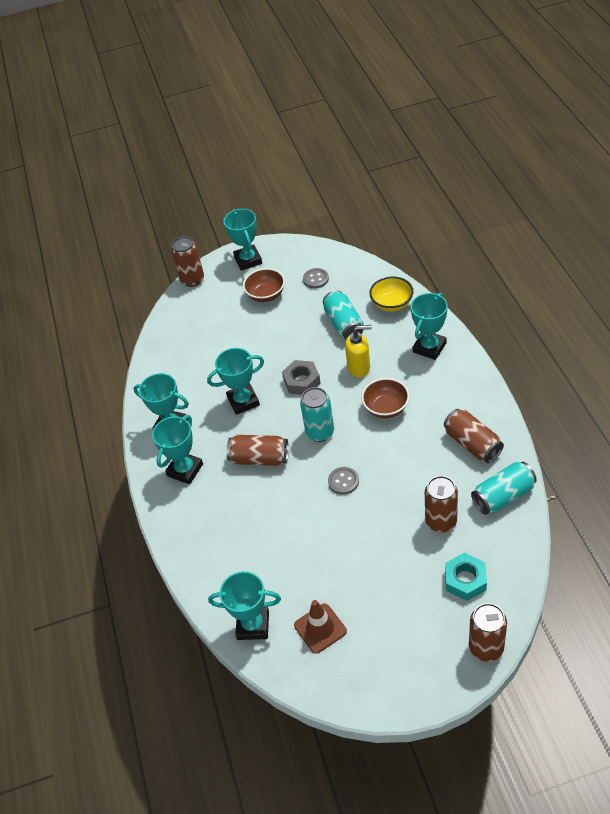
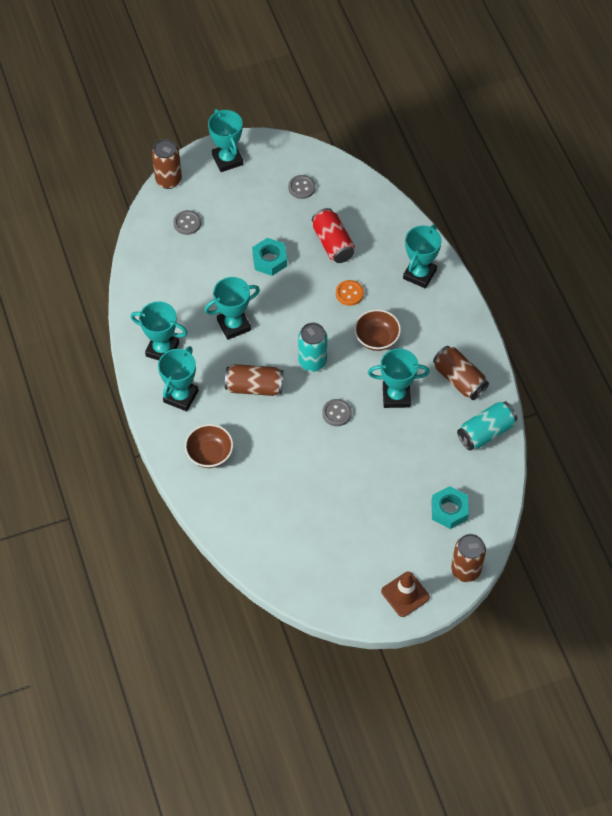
camera: 10 degrees left, 10 degrees up
(206, 314) = (187, 223): none -> grey button
(253, 625) = (258, 548): turquoise trophy -> turquoise trophy (396, 396)
(266, 295) = (249, 204): brown bowl -> brown bowl (210, 454)
(282, 342) = (269, 260): none -> turquoise nut
(302, 381) = (292, 306): grey nut -> none
(320, 628) = (319, 551): brown traffic cone -> brown traffic cone (405, 594)
(344, 324) = (333, 243): turquoise can -> red can
(359, 368) = (349, 293): yellow soap dispenser -> orange button
(392, 304) = (381, 222): yellow bowl -> none
(441, 521) = (428, 455): brown can -> none

